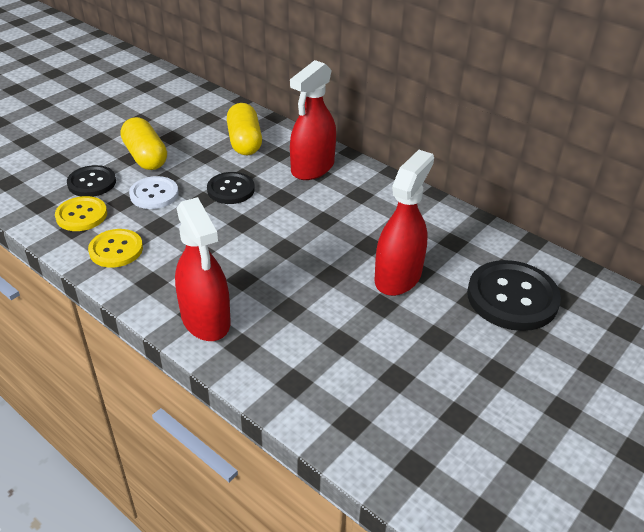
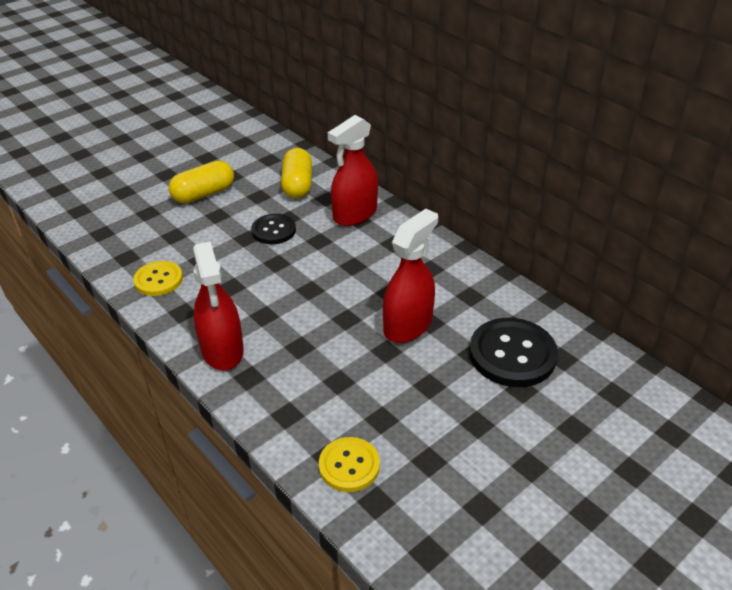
camera: 10 degrees right, 0 degrees up
(81, 215) = (135, 246): yellow button -> yellow button (349, 466)
(92, 183) = (151, 216): black button -> none
(145, 157) = (204, 194): yellow capsule -> yellow capsule turned 75 degrees clockwise
(154, 194) = (203, 230): white button -> none

